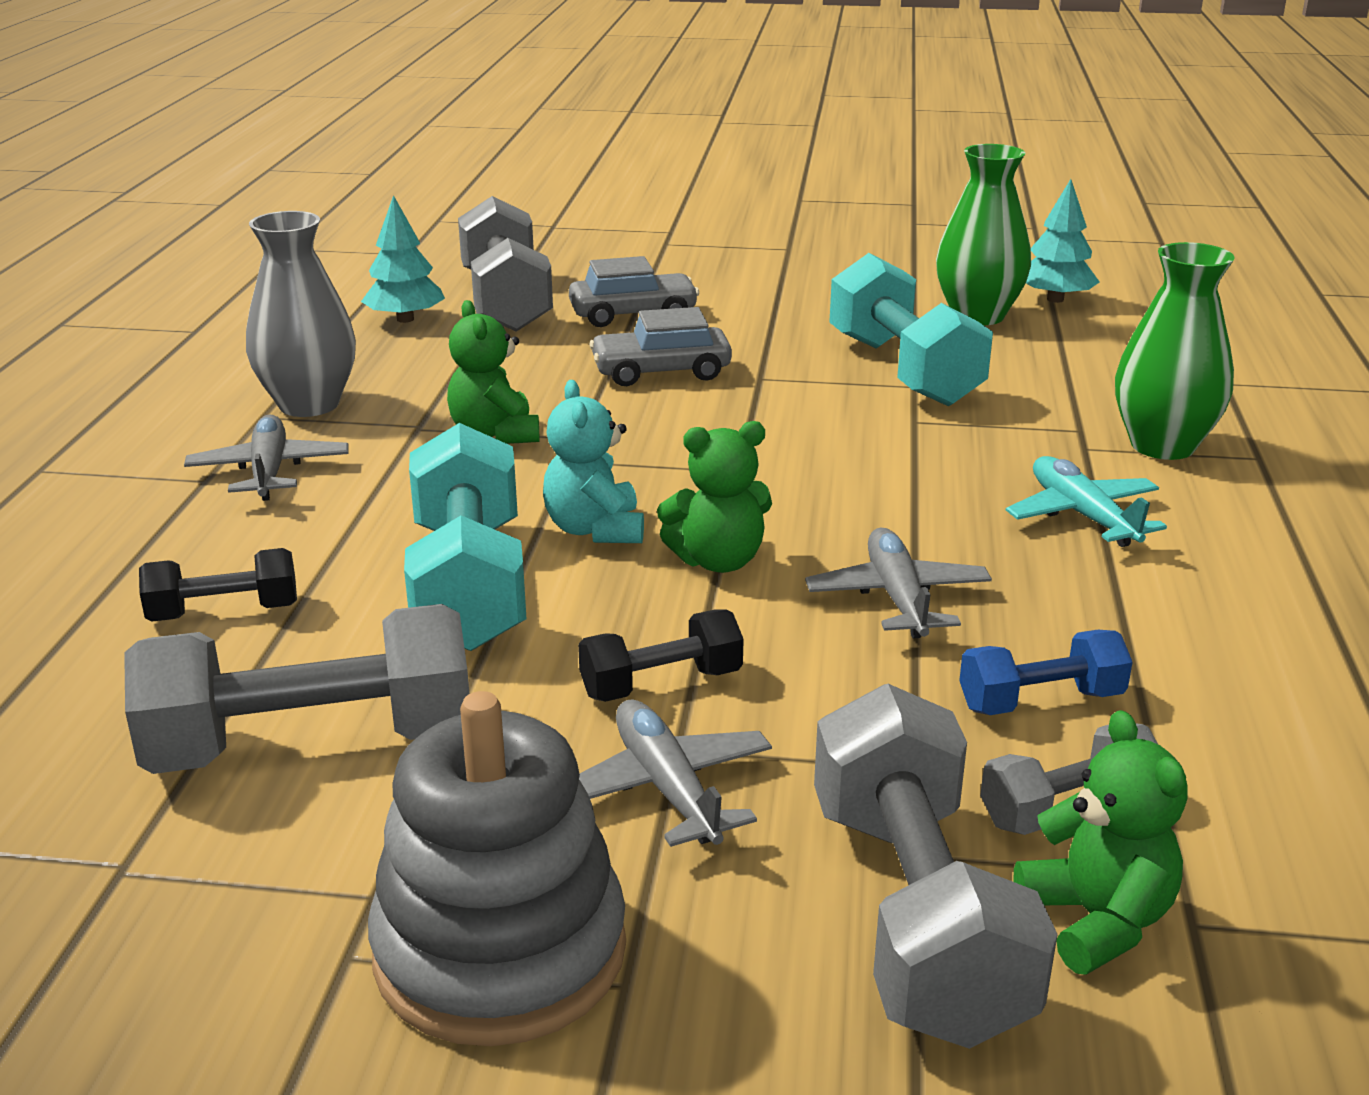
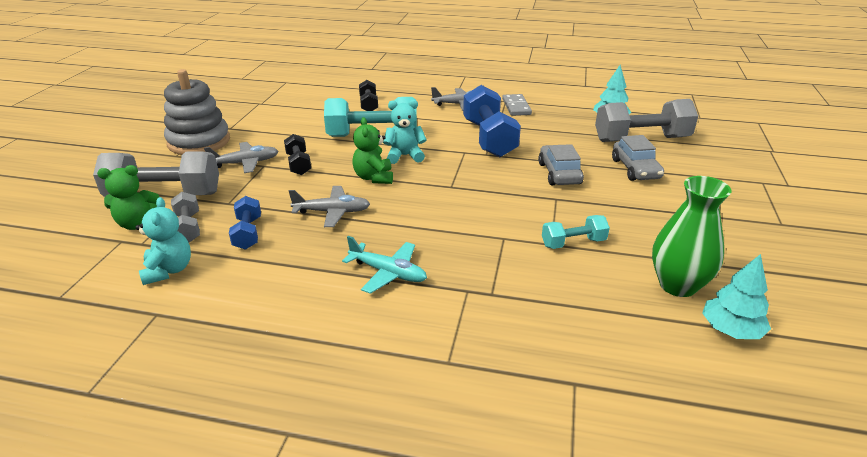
camera: 95 degrees right, 5 degrees up
(309, 404) = (516, 107): grey vase -> grey domino
(312, 744) = (296, 118): grey dumbbell -> none
(495, 434) = (489, 138): green teddy bear -> blue dumbbell
(903, 370) = (573, 243): turquoise dumbbell -> turquoise dumbbell, size x0.52
(1082, 515) = (388, 273): turquoise plane -> turquoise plane turned 45 degrees clockwise
(1162, 446) = (467, 322): green vase -> none
(1253, 788) = (168, 270): none -> turquoise teddy bear

